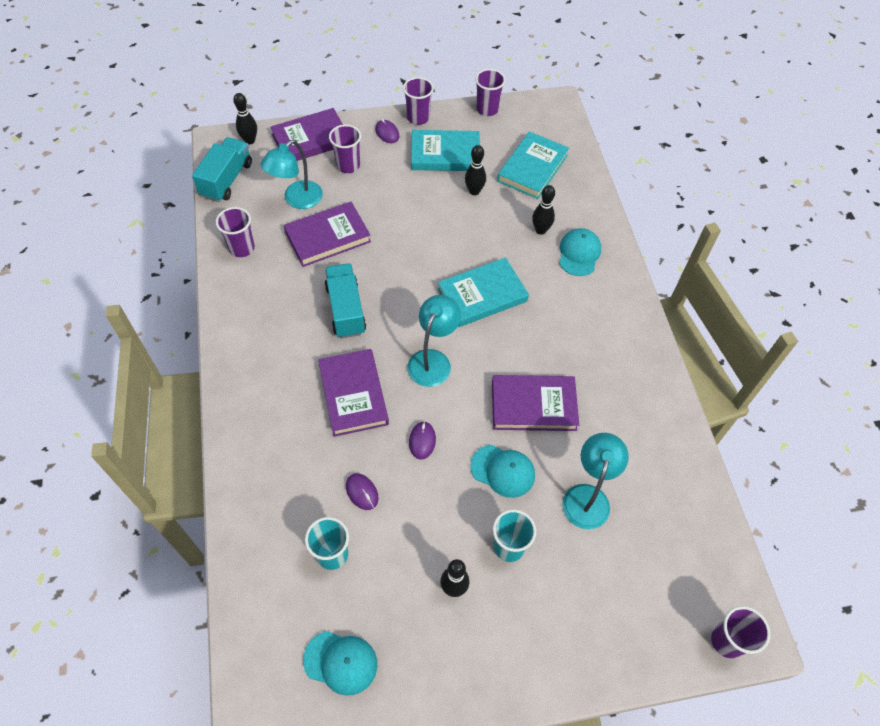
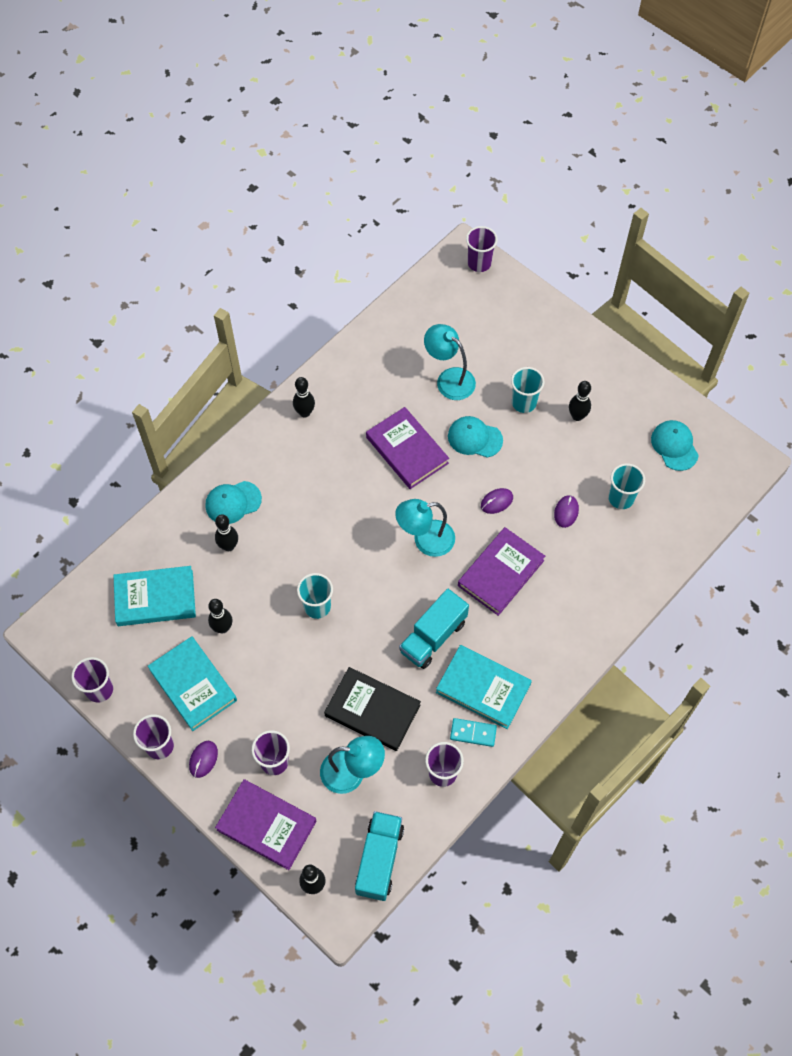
camera: 125 degrees left, 5 degrees up
(227, 180) = (379, 860): turquoise truck -> turquoise truck turned 120 degrees clockwise
(249, 284) = (473, 733): none -> turquoise domino
(327, 237) = (372, 710): purple book -> black book
(440, 253) = (317, 606): none -> turquoise cup
(482, 295) = (335, 546): turquoise book -> turquoise book (483, 688)
(503, 471) = (474, 438): turquoise cap -> turquoise cap turned 60 degrees counterclockwise
(588, 496) = (449, 379): turquoise lamp -> turquoise lamp turned 60 degrees clockwise
(634, 352) = (305, 412): none -> black bowling pin

